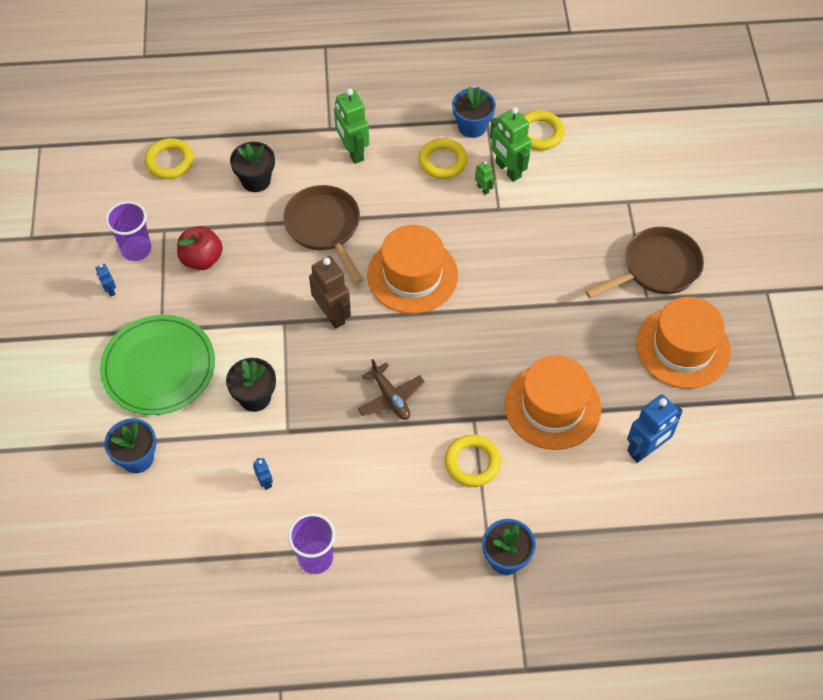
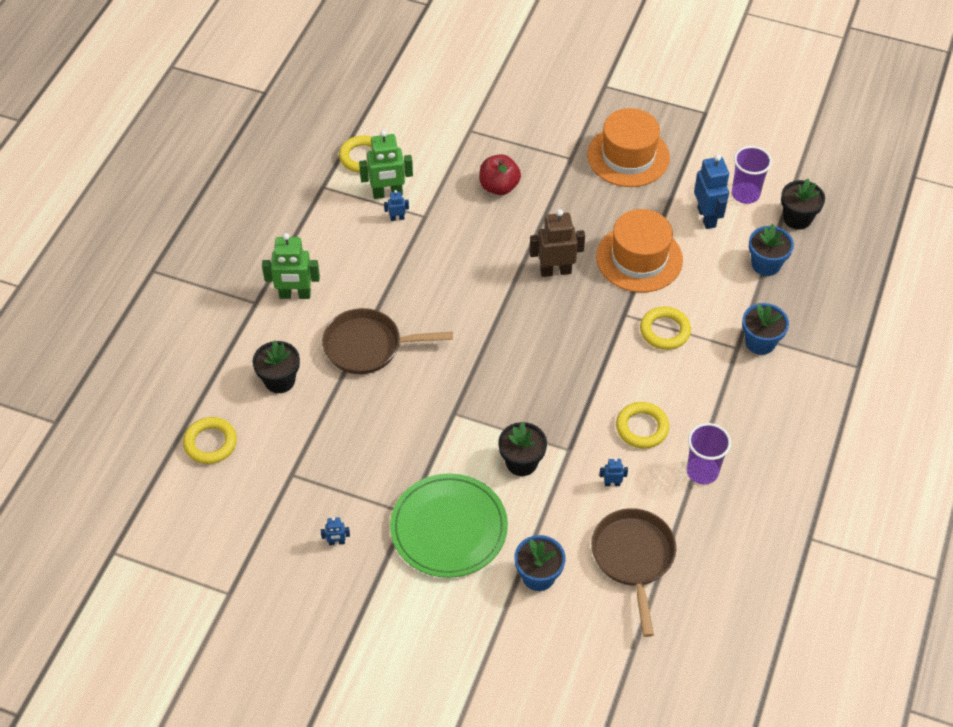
camera: 65 degrees left, 5 degrees down
(136, 249) = (301, 505): purple cup -> purple cup (745, 194)
(202, 259) = (345, 454): red apple -> red apple (499, 187)
(332, 314) = (466, 374): brown robot -> brown robot (555, 271)
(390, 397) = (574, 363): brown plane -> none
(412, 275) = (458, 301): orange hat -> none
(442, 161) = (349, 234): yellow ring -> yellow ring (642, 428)
(472, 126) = (324, 199): blue flower pot -> blue flower pot (766, 264)
(483, 189) = (397, 218): green robot -> blue robot
(656, 268) = (546, 140): brown pan -> brown pan (633, 558)
(699, 539) = (797, 218): none -> black flower pot

